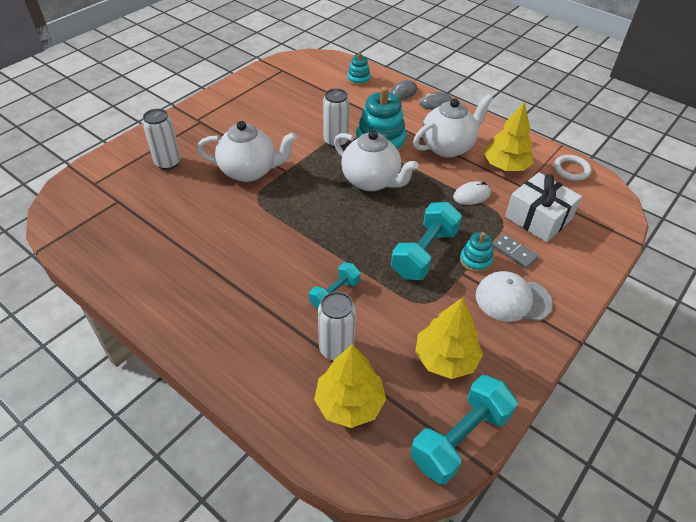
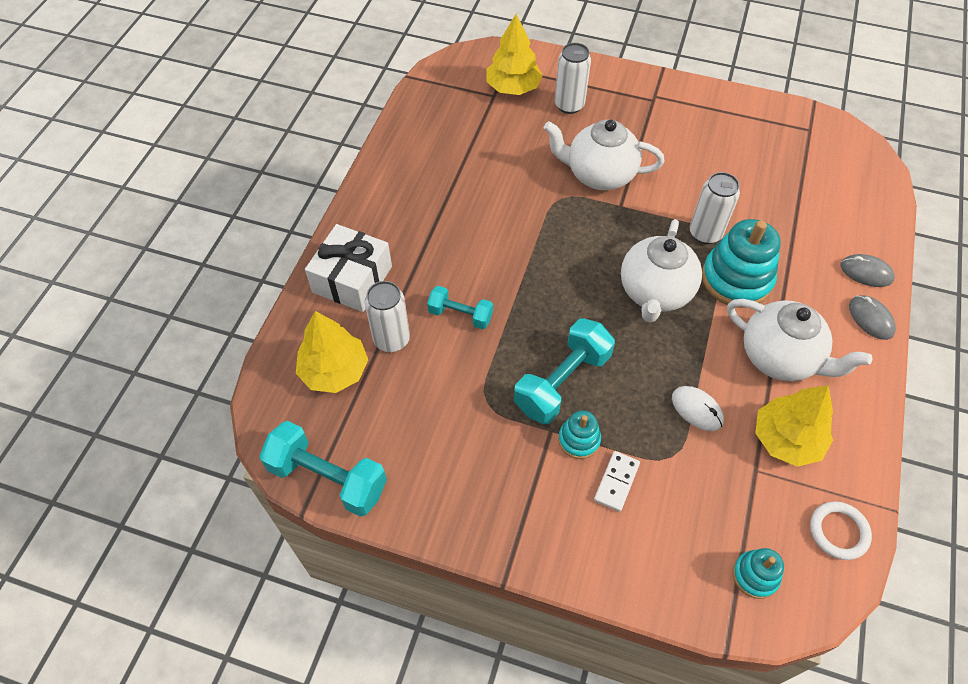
camera: 70 degrees right, 10 degrees up
(249, 171) = (599, 175): white teapot -> white teapot turned 120 degrees clockwise
(358, 79) = (855, 213): turquoise stacking toy -> turquoise stacking toy (755, 575)
(424, 253) = (562, 382): turquoise dumbbell -> turquoise dumbbell turned 60 degrees counterclockwise
(445, 358) = (419, 442): yellow tree -> yellow tree (513, 88)
(512, 299) = (535, 494): white cap -> none
(514, 252) = (616, 482): grey domino -> white domino
(538, 218) = (700, 501): white gift -> white gift (352, 279)

